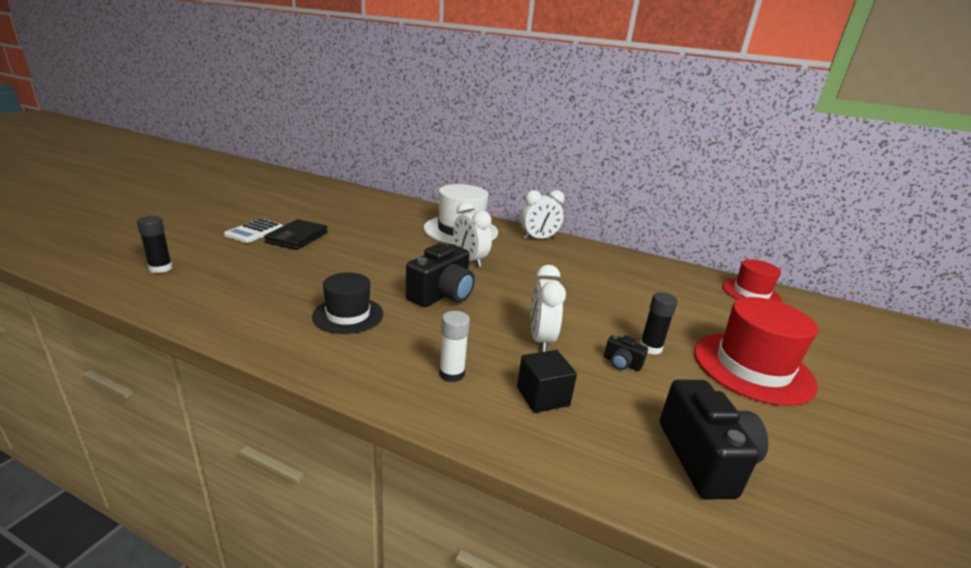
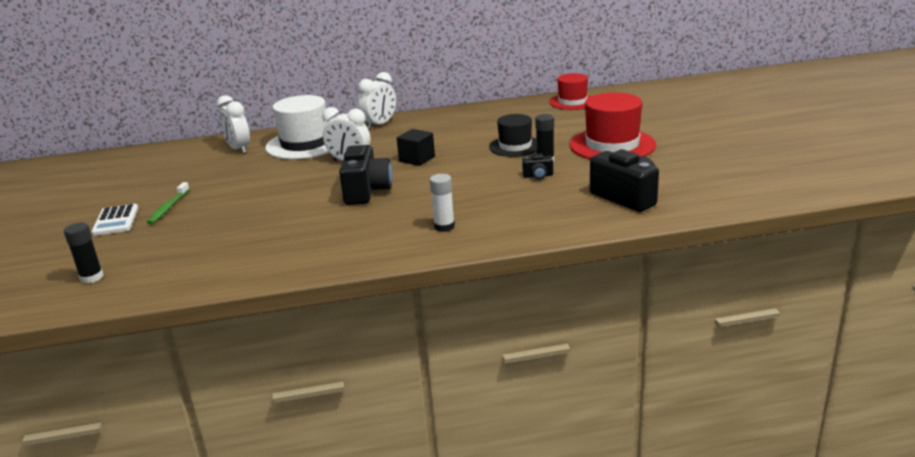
camera: 30 degrees left, 0 degrees up
(297, 238) = (168, 208): black wallet -> green toothbrush
(348, 315) = (318, 232): black hat -> black hat (515, 146)
(540, 339) = (473, 186): white clock -> white clock (238, 149)
(543, 396) = (513, 211): black cube -> black cube (417, 159)

